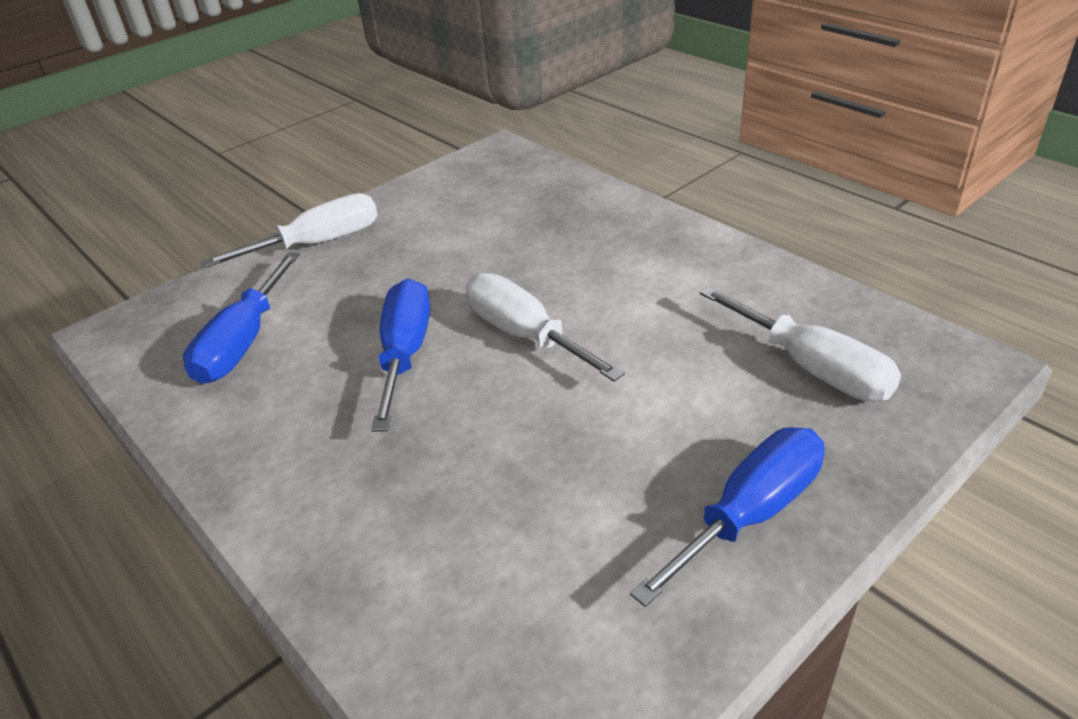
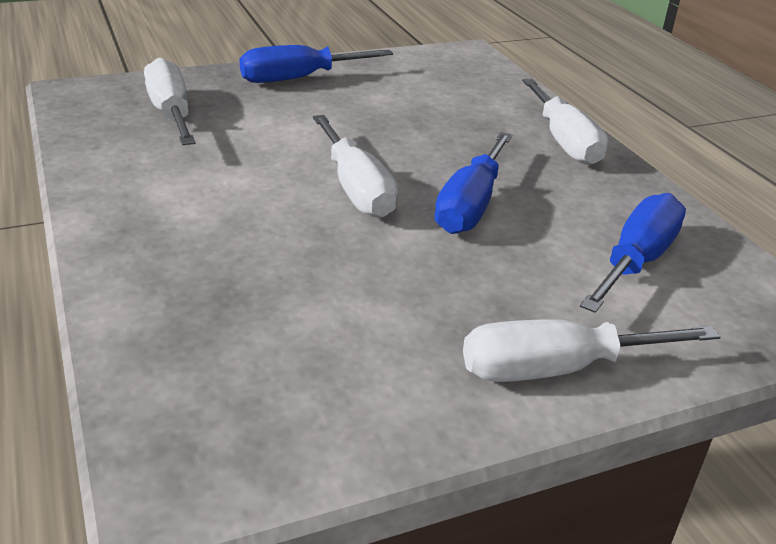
camera: 165 degrees left, 5 degrees down
(303, 507) = (564, 141): none -> white screwdriver

